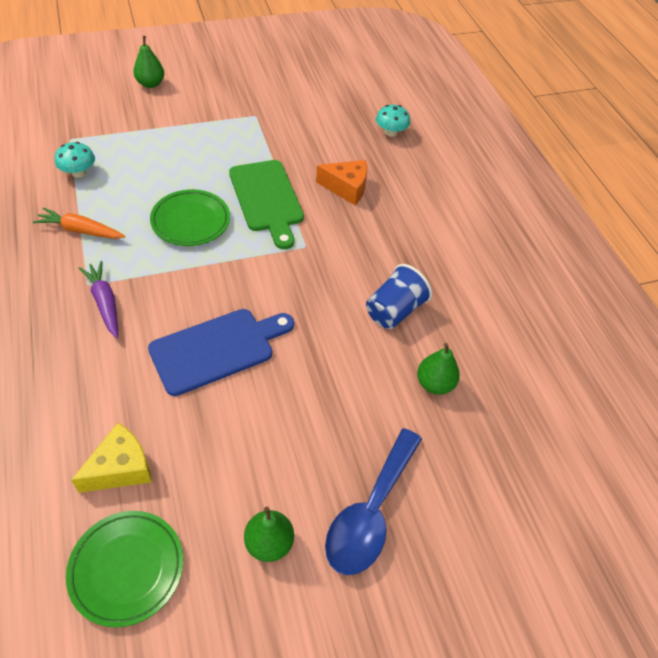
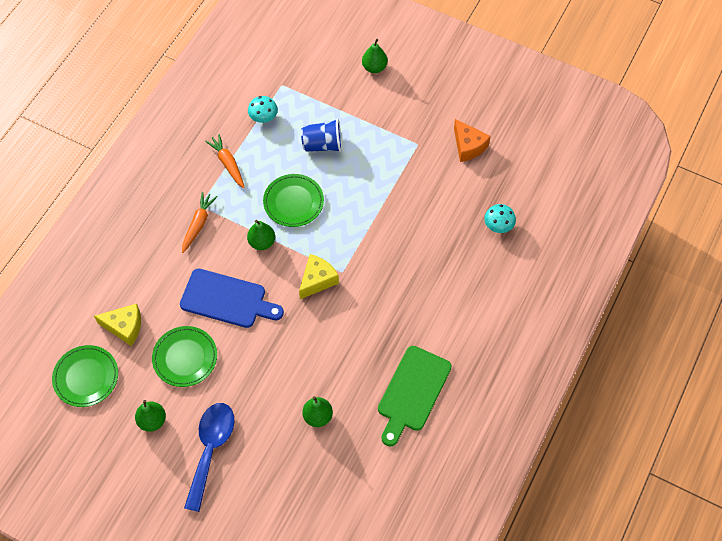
camera: 50 degrees right, 10 degrees up
(105, 303) = (198, 224): purple carrot -> orange carrot
(196, 273) = (262, 242): none -> green pear
(233, 442) = (185, 358): none -> green plate
(267, 199) = (355, 219): green cutting board -> green cutting board (412, 392)
(290, 268) = (317, 280): none -> yellow cheese
(346, 188) = (414, 249): orange cheese -> orange cheese (468, 146)
(370, 512) = (211, 449): blue spoon -> blue spoon turned 120 degrees clockwise
(394, 311) = (346, 356): blue cup -> blue cup (323, 145)

